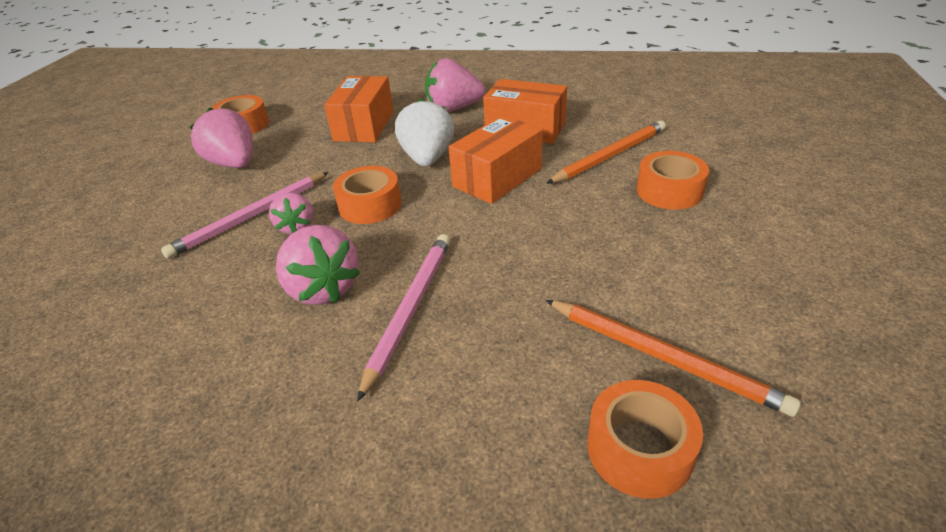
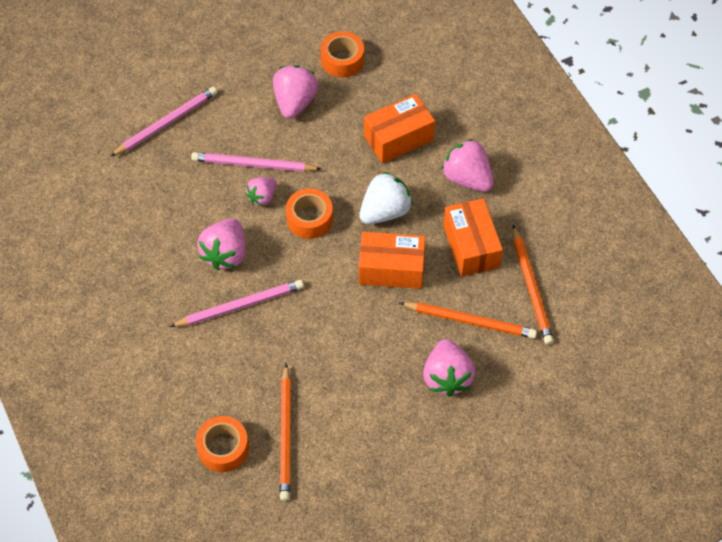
camera: 50 degrees right, 20 degrees up
(92, 259) = (166, 123): none -> pink pencil
(603, 116) = (531, 287): none -> orange pencil
(669, 191) = (447, 377): orange tape -> pink strawberry

